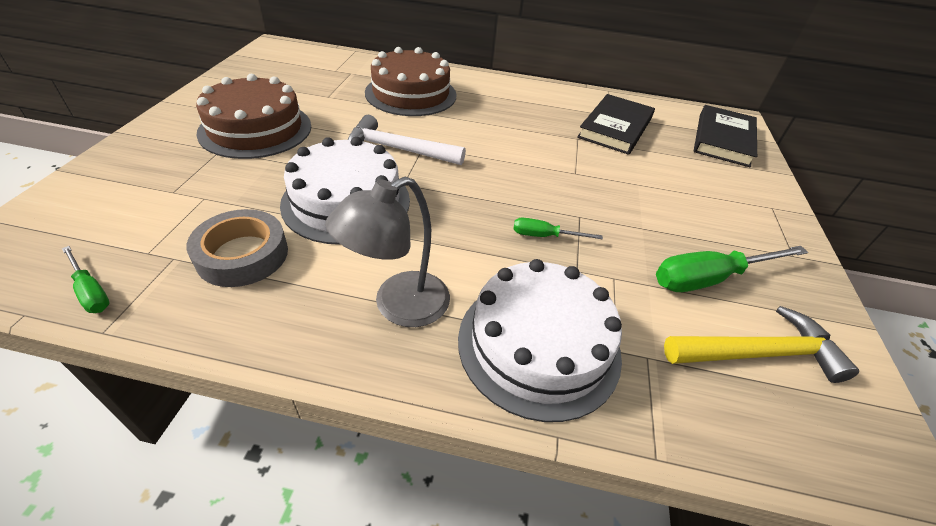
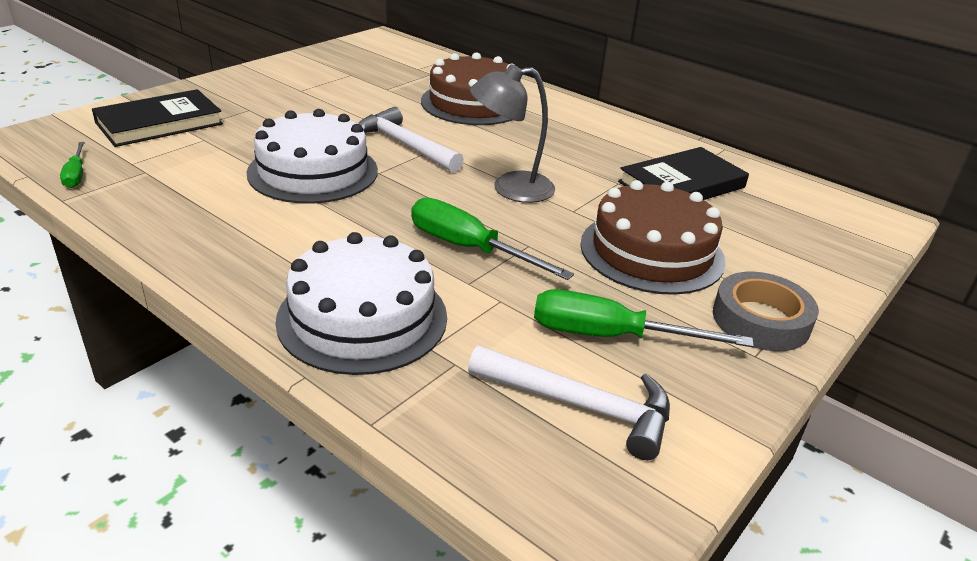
camera: 30 degrees right, 10 degrees down
(242, 255) = (194, 184): grey tape -> grey tape (760, 320)
(256, 129) = (294, 101): brown cake -> brown cake (652, 252)
(398, 306) = (275, 253): grey lamp -> grey lamp (510, 188)
(544, 236) = (469, 248): green screwdriver -> green screwdriver, size x1.86
(723, 139) = (825, 231): black book -> black book (159, 123)
(758, 353) = (580, 406): yellow hammer -> white hammer

